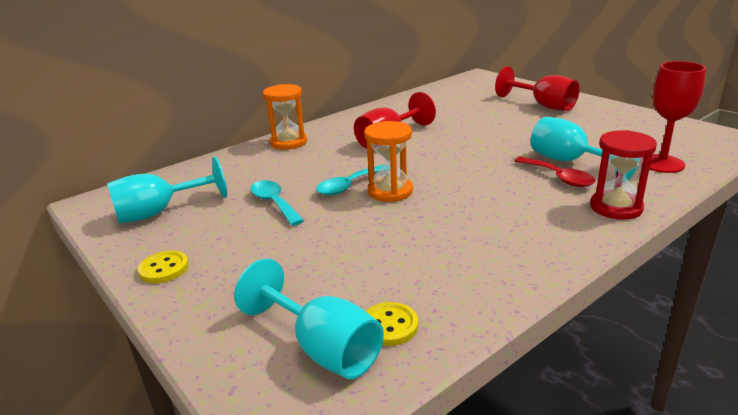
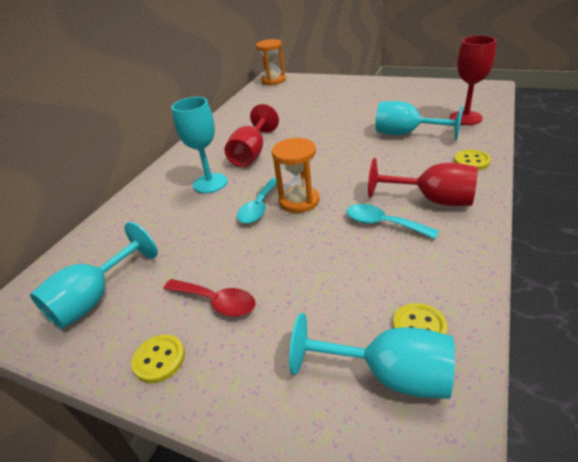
camera: 25 degrees left, 10 degrees up
(274, 203) = (207, 247): turquoise spoon -> turquoise spoon (383, 224)
(288, 142) = (163, 181): orange hourglass -> orange hourglass (273, 80)
(326, 155) = (210, 183): none -> turquoise goblet
(543, 105) = (343, 92): red goblet -> red goblet (431, 200)
(558, 177) = (411, 149): red spoon -> red spoon (216, 302)
(616, 207) = (471, 161): red hourglass -> yellow button

